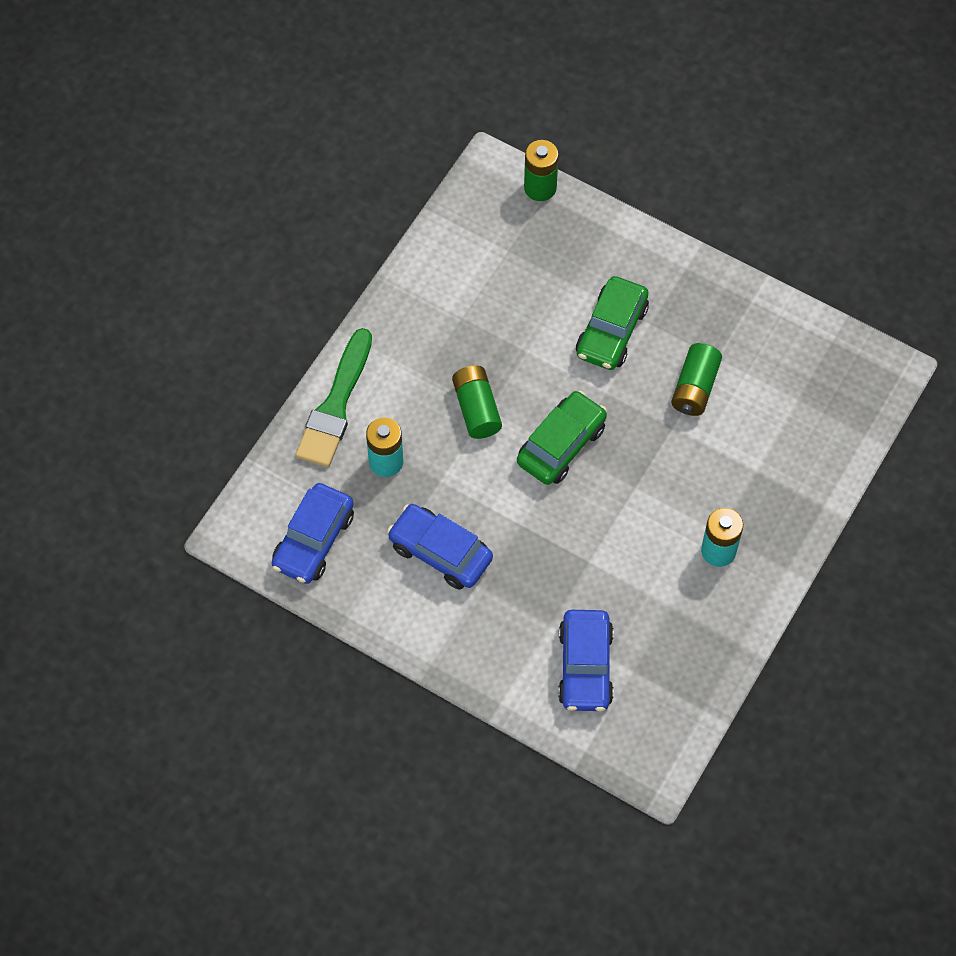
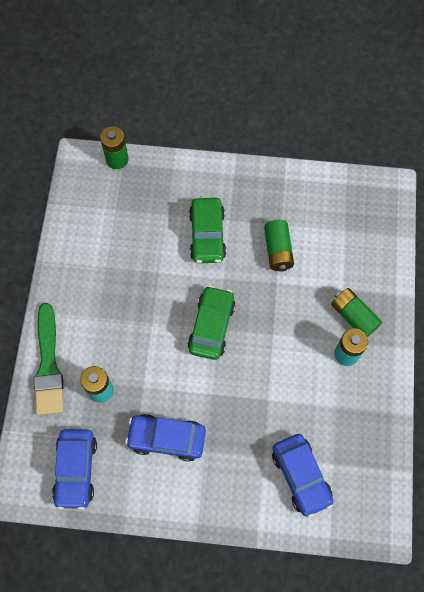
camera: 25 degrees left, 5 degrees up
(476, 409) = (144, 326): green battery -> green battery (353, 316)

